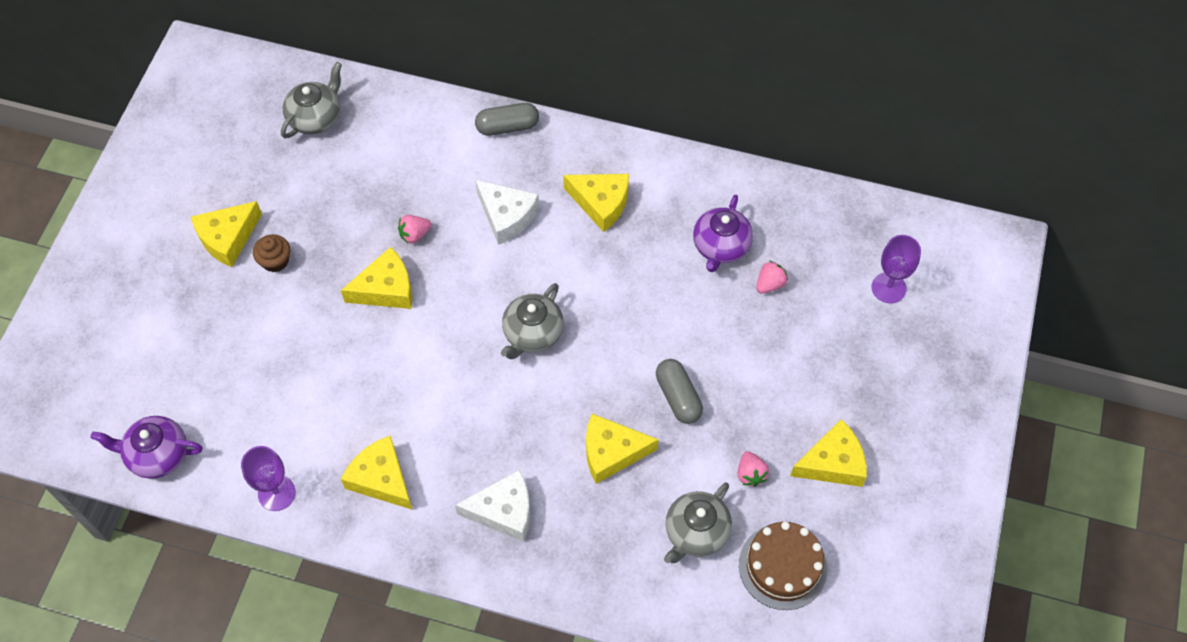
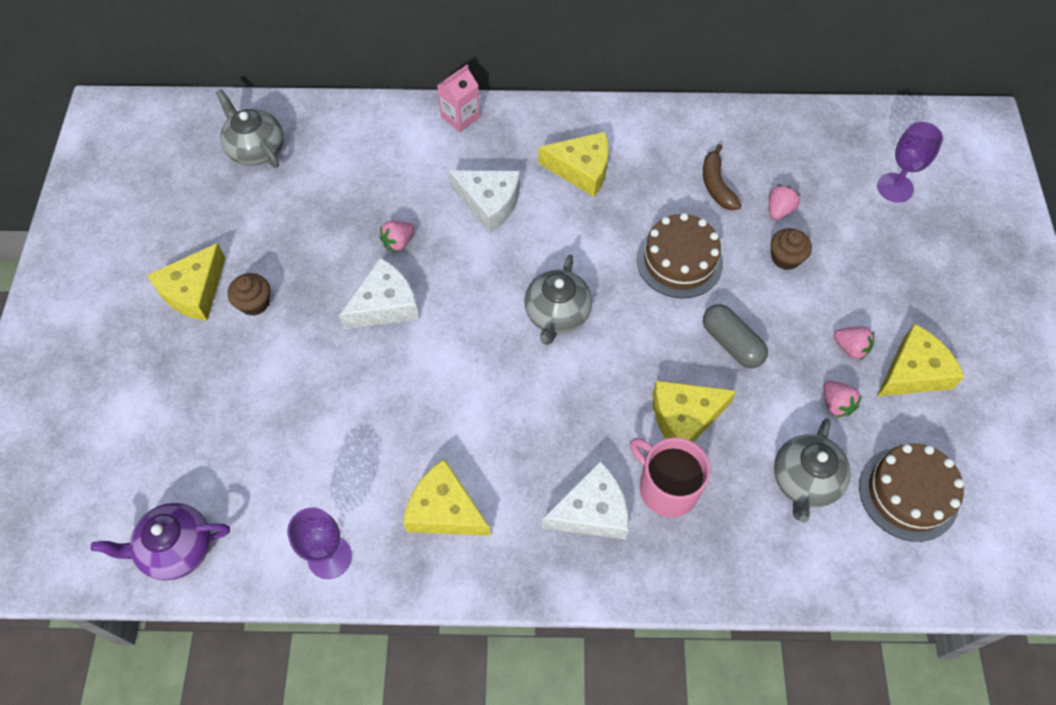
camera: 15 degrees left, 0 degrees up
(315, 117) = (256, 149): grey teapot -> grey teapot turned 60 degrees counterclockwise
(386, 289) = (385, 304): yellow cheese -> white cheese
(507, 126) = (460, 117): grey capsule -> pink carton
(574, 508) = (667, 487): none -> pink mug
(659, 310) = (679, 261): none -> brown cake
(720, 246) = (716, 185): purple teapot -> brown banana
(758, 331) = (785, 258): none -> brown cupcake
(784, 427) = (850, 348): none -> pink strawberry

